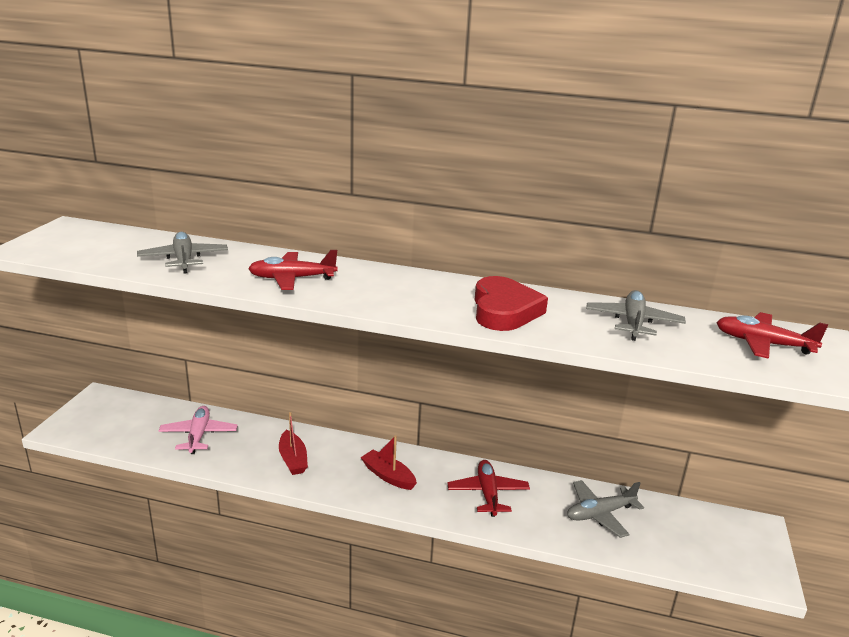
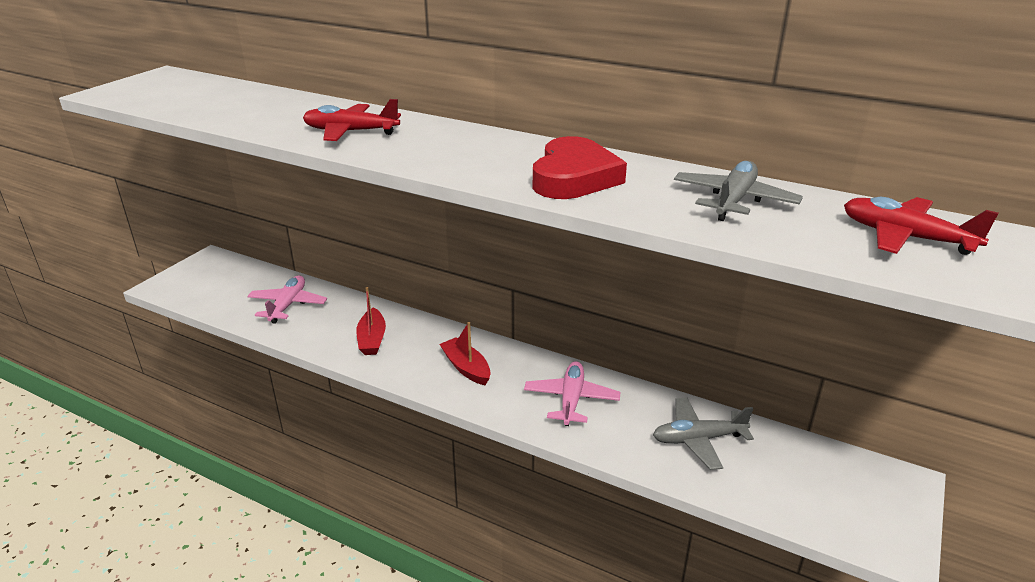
camera: 15 degrees right, 5 degrees up
(184, 259) = (251, 109): grey plane -> none
(488, 493) = (571, 400): red plane -> pink plane

